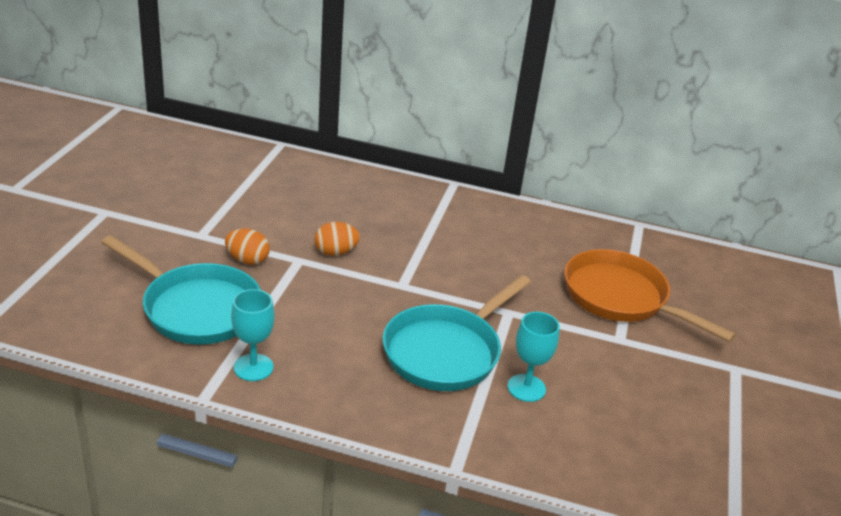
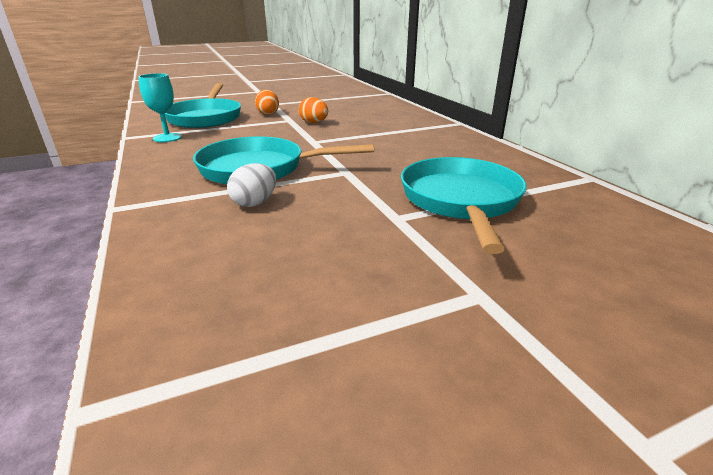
camera: 55 degrees right, 5 degrees down
(526, 388) = (255, 203): turquoise goblet -> white egg
(621, 298) = (461, 201): orange pan -> turquoise pan

